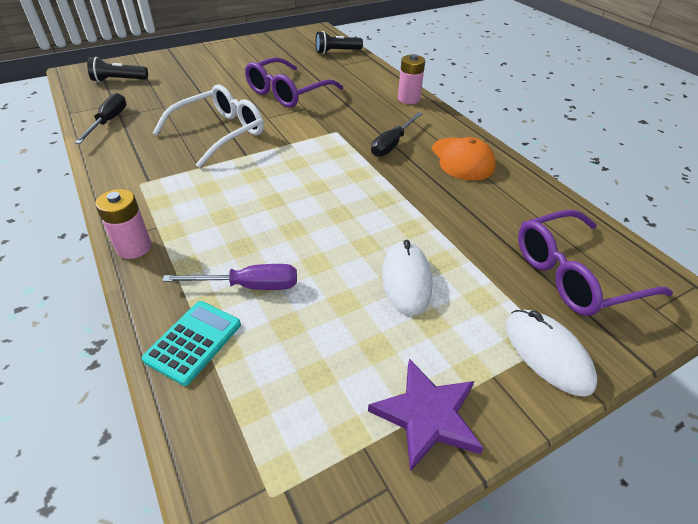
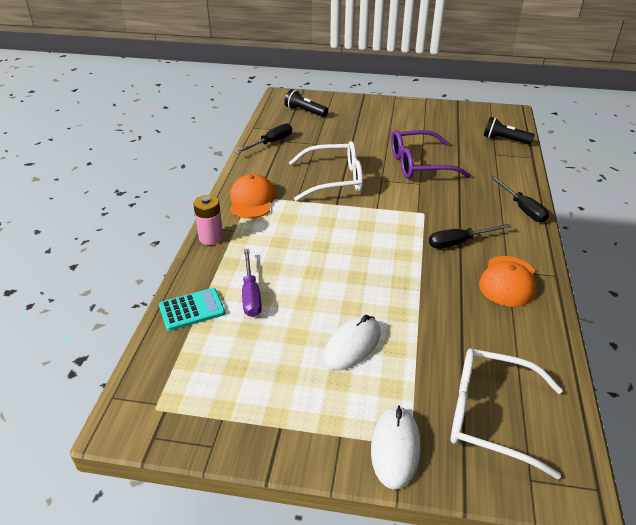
camera: 40 degrees right, 5 degrees down
(145, 186) = (252, 200): none -> orange cap
(249, 286) = (251, 295): purple screwdriver -> purple screwdriver turned 45 degrees clockwise
(408, 99) = (522, 209): pink battery -> black screwdriver
(427, 415) = (273, 428): purple star -> none
(574, 275) = (490, 415): purple glasses -> white glasses

